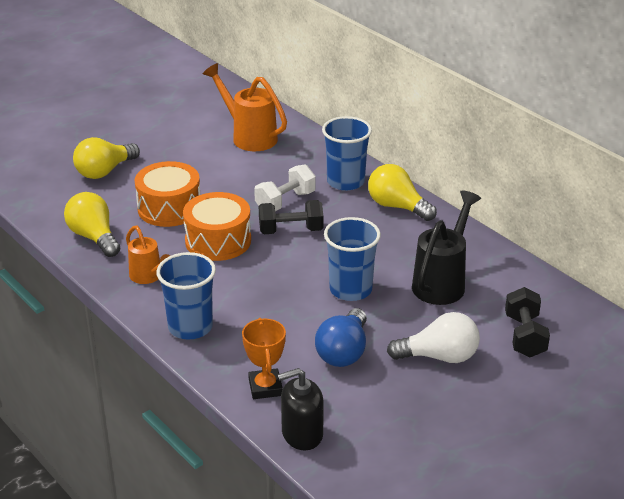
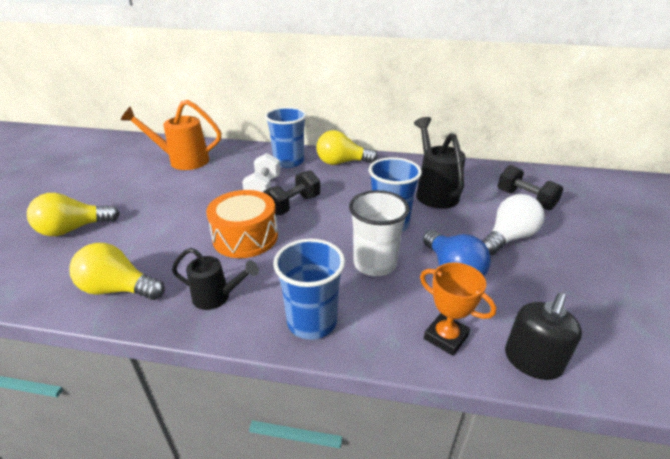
camera: 40 degrees left, 0 degrees up
(104, 171) = (73, 229): yellow light bulb -> yellow light bulb turned 60 degrees clockwise
(149, 277) = (217, 297): orange watering can -> black watering can
(169, 208) = (171, 232): orange drum -> none
(289, 314) = (374, 264): none -> white cup

